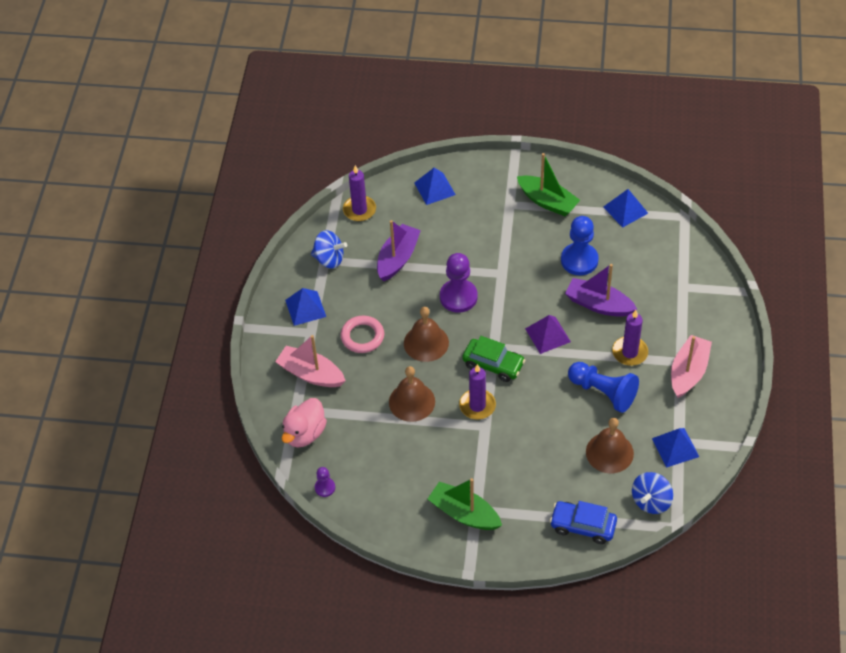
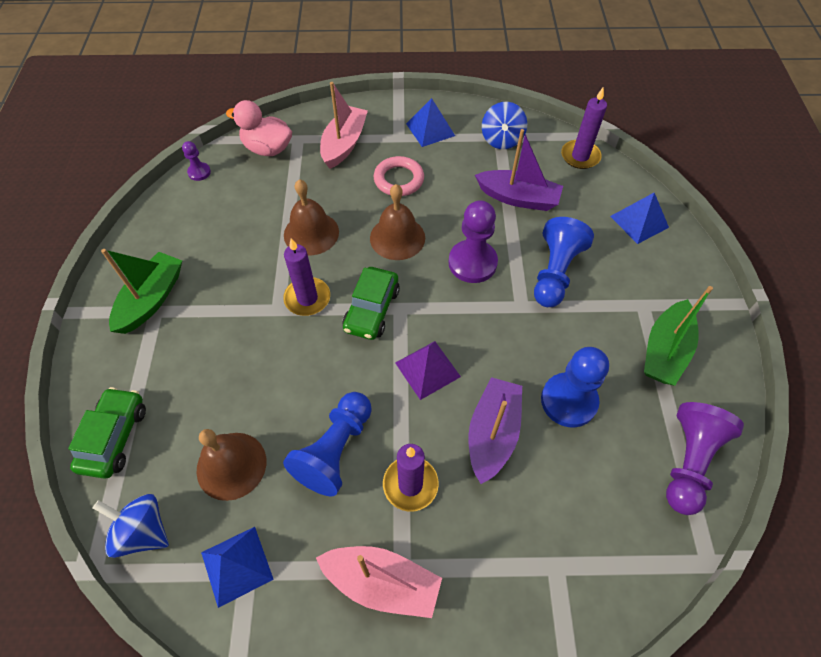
camera: 80 degrees right, 5 degrees up
(475, 248) = (555, 273): none -> blue pawn
(583, 526) = (115, 437): blue car -> green car
(625, 210) = (688, 462): blue pyramid -> purple pawn

